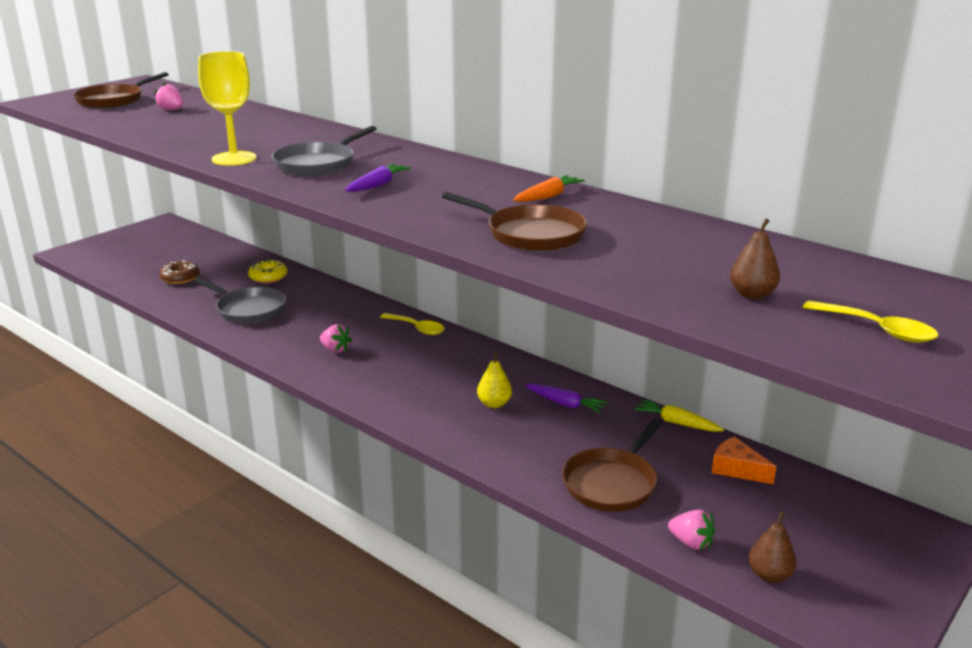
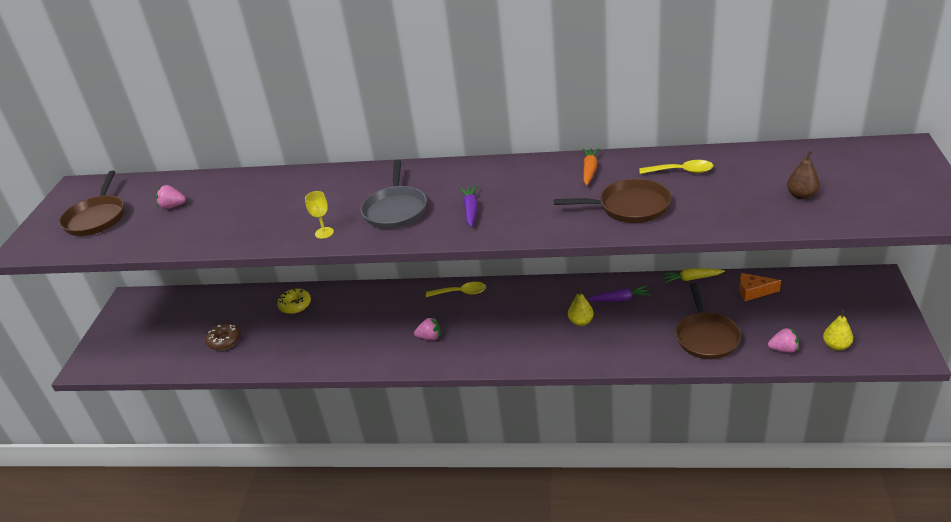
camera: 30 degrees left, 10 degrees up
(234, 158) = (324, 233): yellow goblet -> yellow goblet, size x0.51
(248, 309) = (320, 339): grey pan -> none
(769, 575) = (836, 346): brown pear -> yellow pear
(877, 329) = (882, 190): yellow spoon -> yellow spoon (681, 171)

